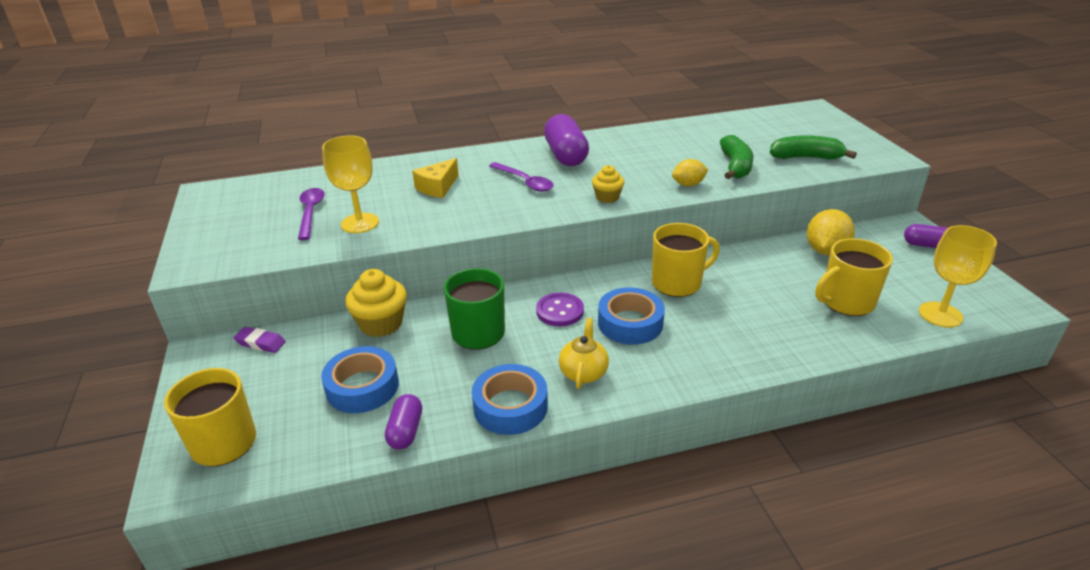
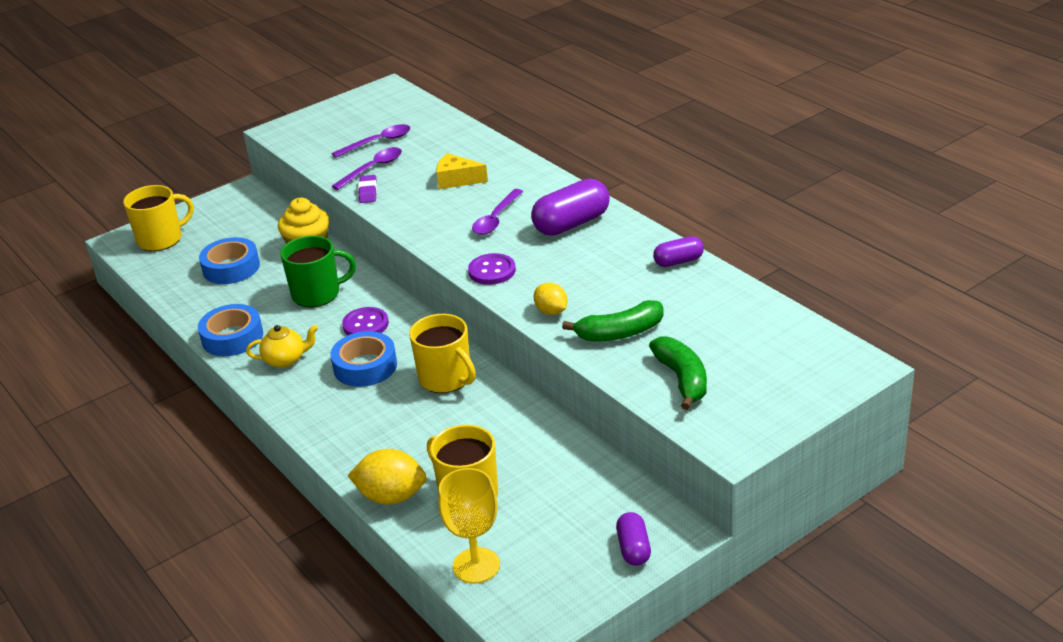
camera: 70 degrees right, 0 degrees up
(260, 343) = (263, 208): purple eraser -> purple eraser (368, 192)
(360, 223) = (373, 169): yellow goblet -> purple spoon
(405, 431) = (192, 302): purple capsule -> purple capsule (678, 261)
(607, 197) = (492, 271): yellow cupcake -> purple button
(825, 250) = (570, 467): yellow lemon -> yellow lemon (391, 497)

